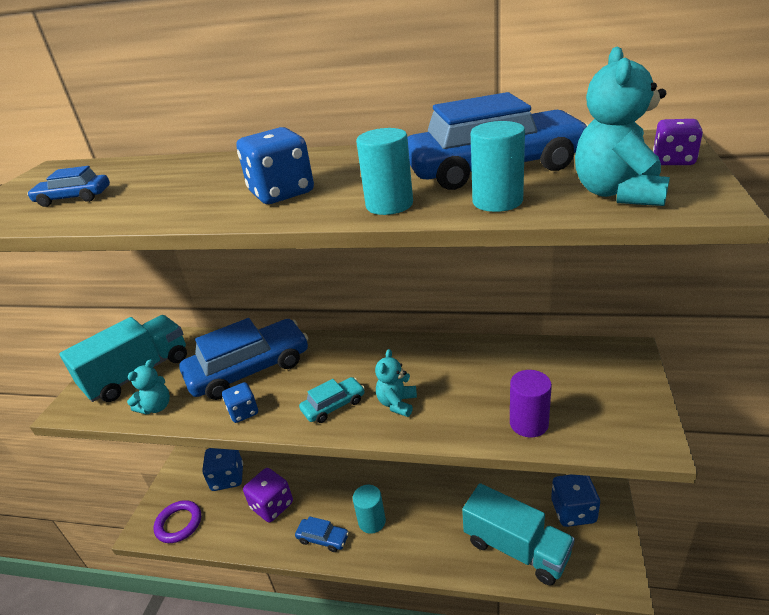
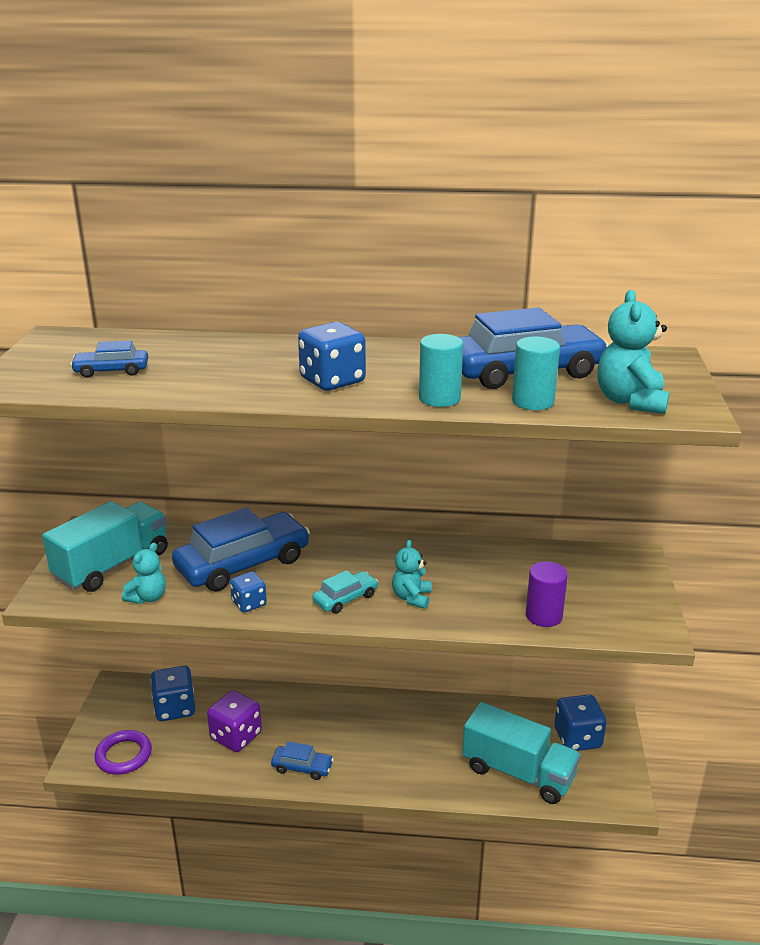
camera: 10 degrees left, 5 degrees down
(372, 521) = (357, 750): turquoise cylinder -> none
(673, 160) = (675, 377): purple dice -> none

